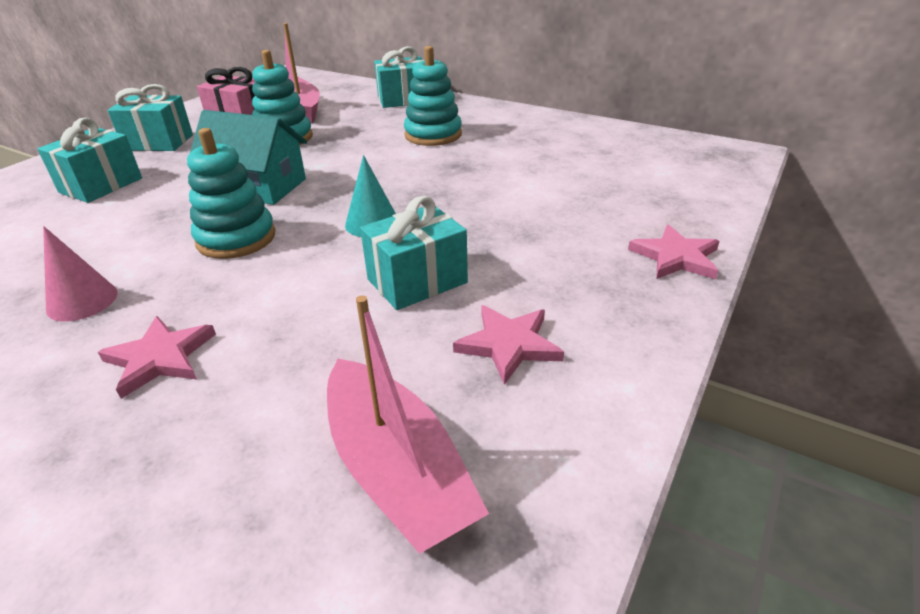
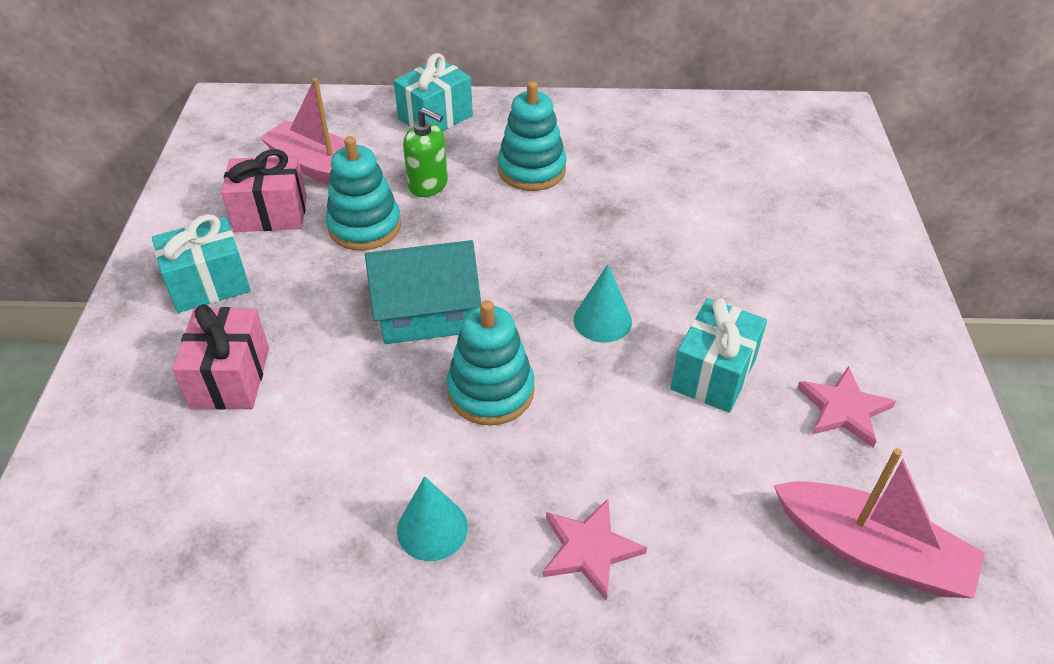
camera: 30 degrees left, 10 degrees up
(82, 301) = (432, 528): pink cone -> turquoise cone
(101, 185) = (230, 377): turquoise gift -> pink gift
(352, 128) = (428, 184): none -> green soap dispenser
(676, 257) = (884, 266): pink star -> none

